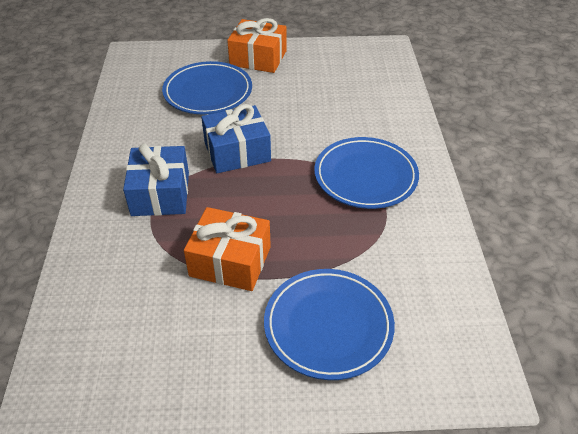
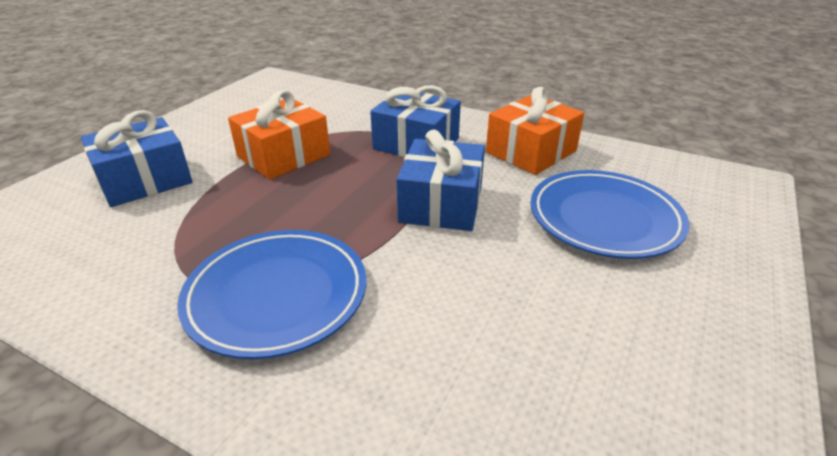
camera: 120 degrees right, 10 degrees down
(258, 58) = (709, 306): orange gift -> orange gift (531, 152)
(328, 326) = (145, 180): blue plate -> blue gift

